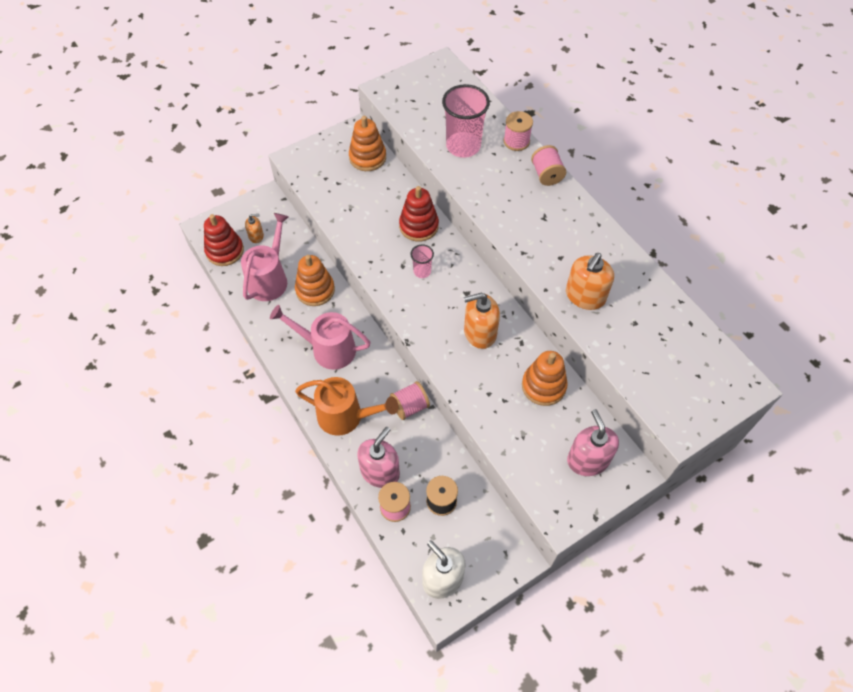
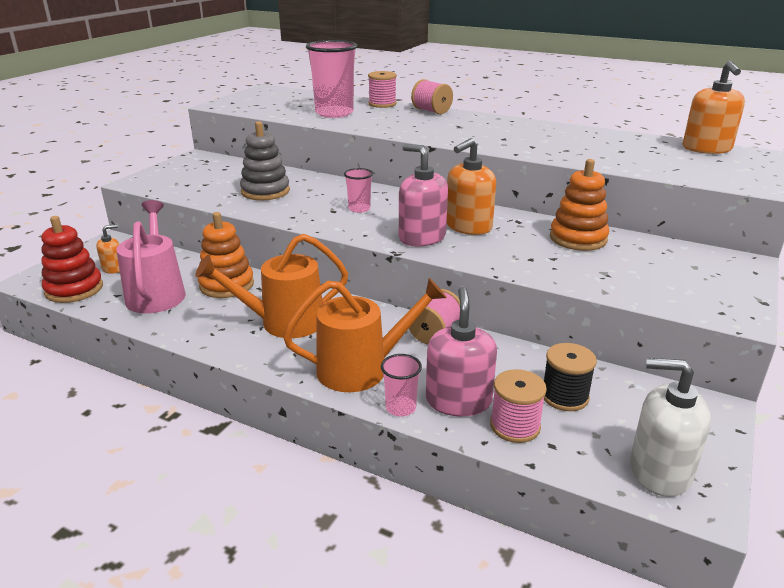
camera: 30 degrees left, 30 degrees down
(328, 349) = (284, 322): pink watering can -> orange watering can
(345, 460) = (400, 408): none -> pink cup
(367, 157) = (226, 166): orange stacking toy -> none
(373, 214) = (265, 191): none -> grey stacking toy
(419, 226) = (324, 187): red stacking toy -> none
(585, 296) = (556, 149): orange soap dispenser -> orange soap dispenser (706, 149)
(588, 460) = (692, 268): pink soap dispenser -> pink soap dispenser (422, 237)

